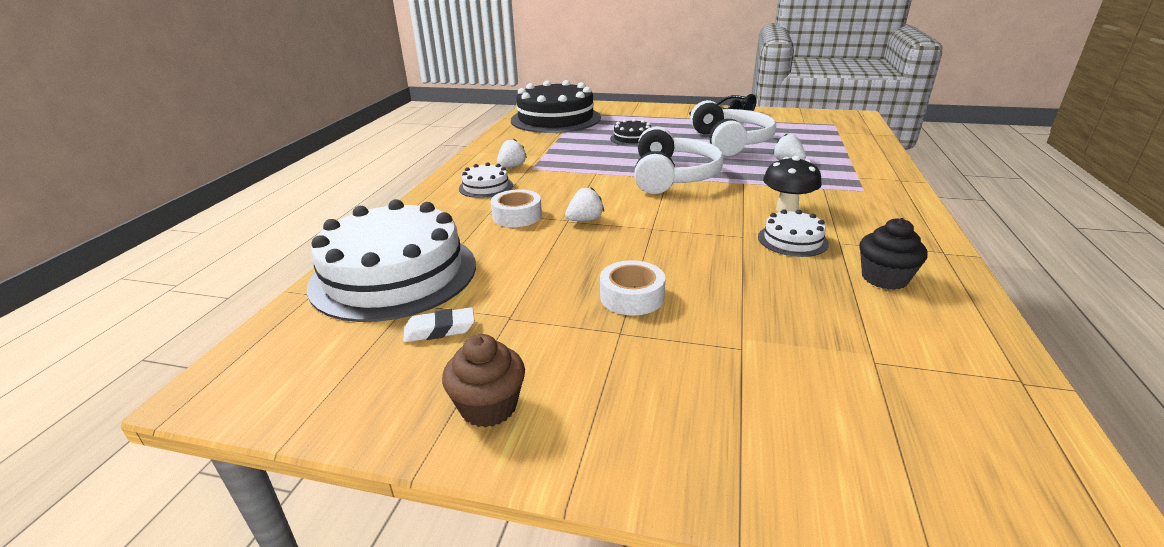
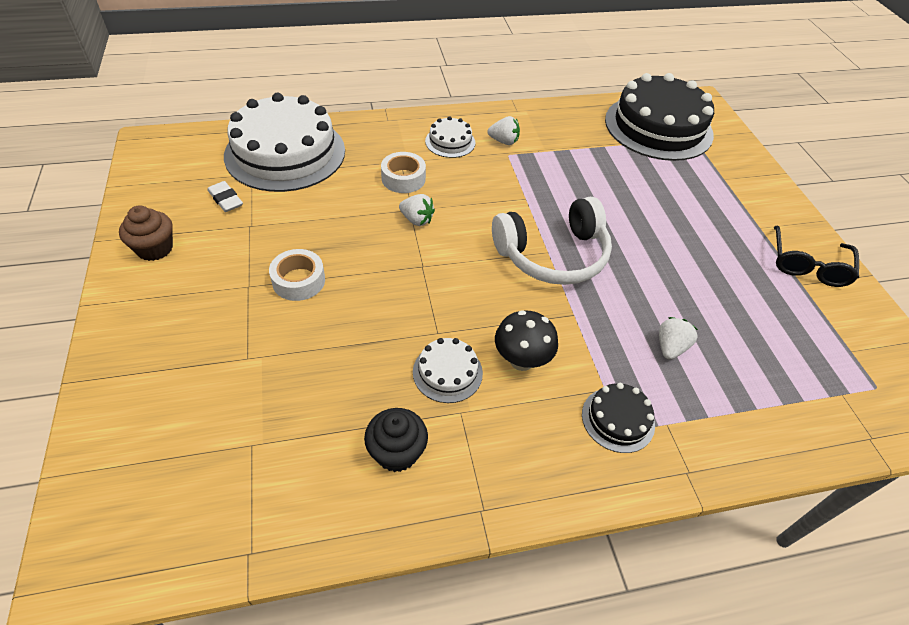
camera: 60 degrees right, 20 degrees up
(632, 138) = (644, 199): black cake -> black cake (618, 419)
(730, 142) = (700, 284): white headphones -> none

